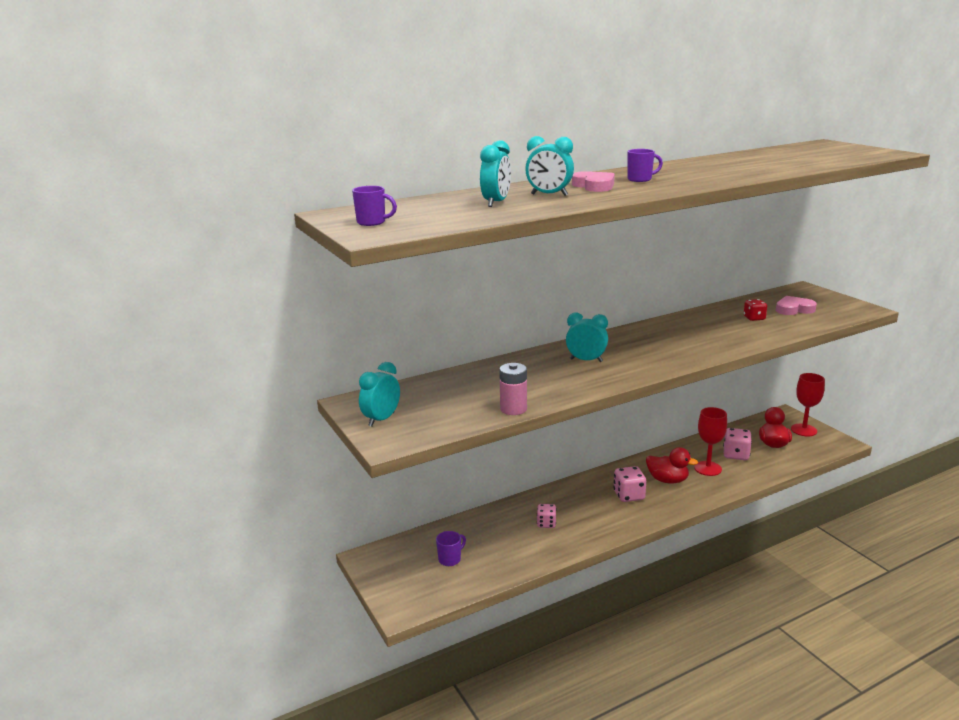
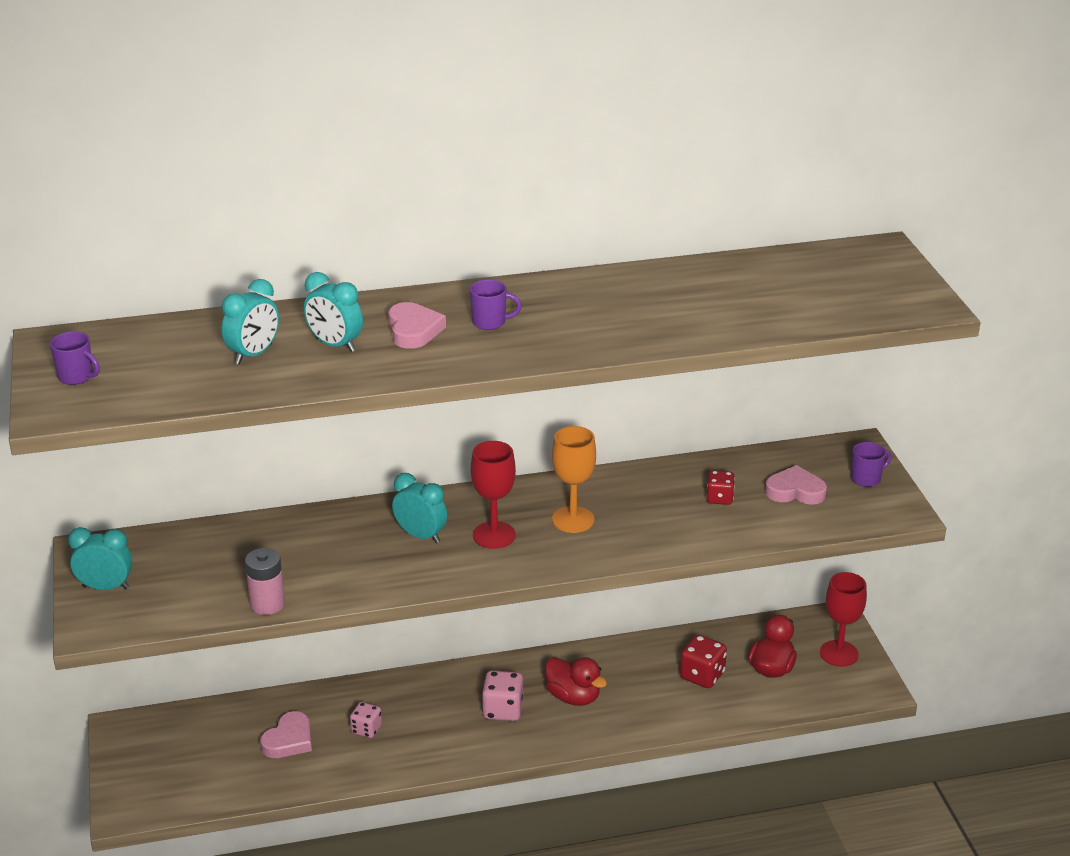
camera: 15 degrees right, 10 degrees up
(381, 419) = (106, 587): turquoise clock -> turquoise clock turned 45 degrees clockwise
(450, 559) = (217, 754): purple mug -> purple mug (866, 479)
(496, 540) = (289, 740): none -> pink heart
(676, 339) = (573, 520): none -> orange goblet
(708, 468) = (644, 690): red goblet -> red goblet (494, 535)
(736, 455) = (702, 675): pink dice -> red dice

